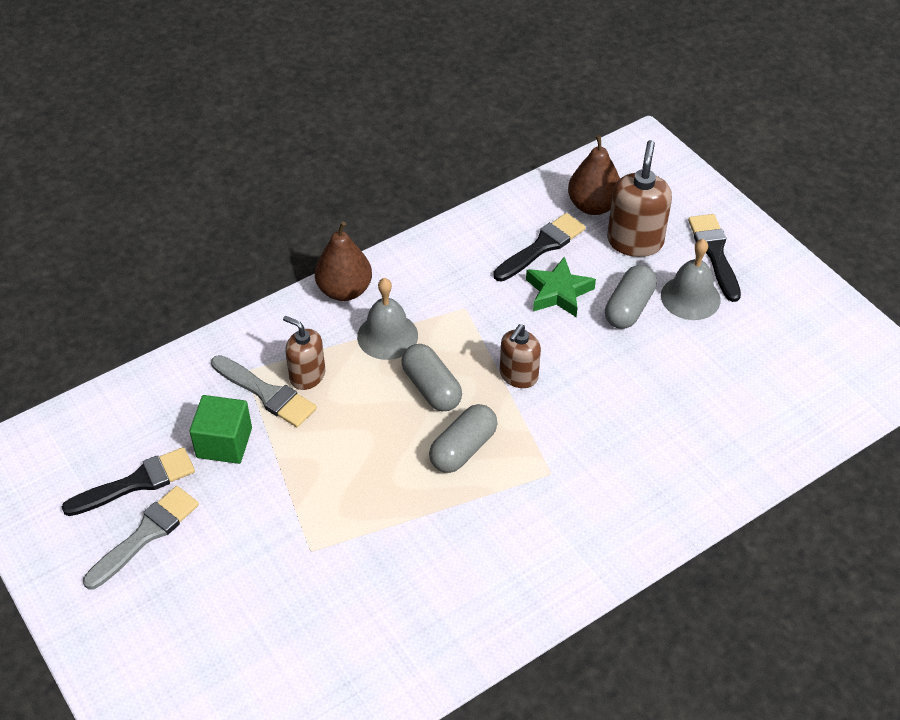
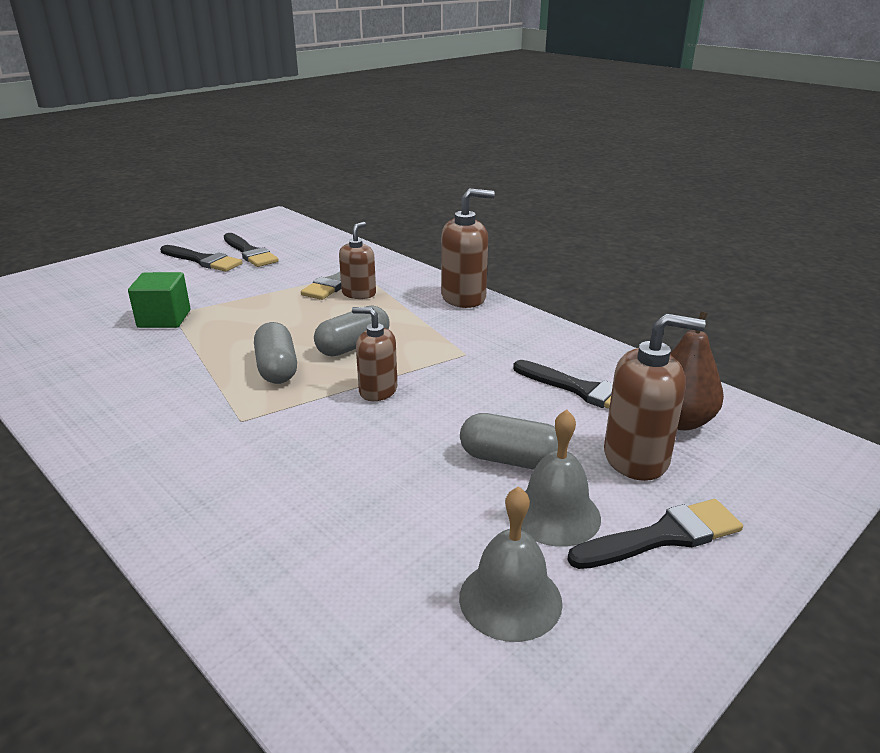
camera: 80 degrees right, 20 degrees down
(146, 534) = (203, 260): grey brush -> black brush
(224, 443) = (286, 273): green cube -> green cube (164, 319)
(344, 290) = (464, 298): brown pear -> brown soap dispenser
(387, 336) = (414, 320): grey bell -> grey bell (510, 599)
(463, 449) = (277, 368): grey capsule -> grey capsule turned 45 degrees clockwise
(558, 292) = (513, 406): green star -> none

